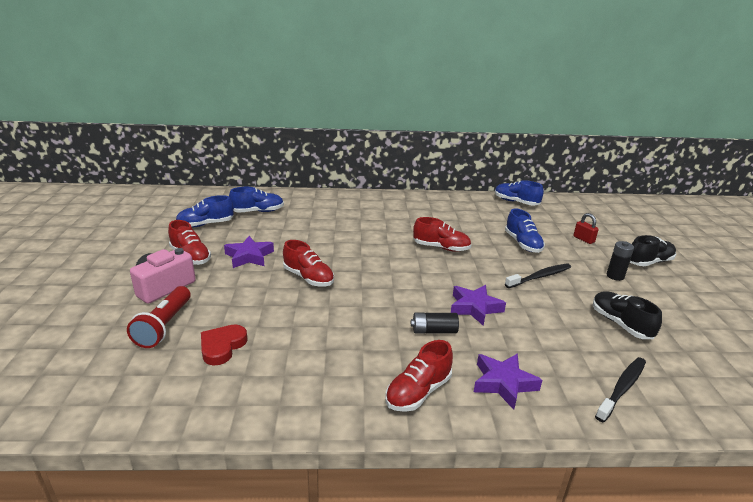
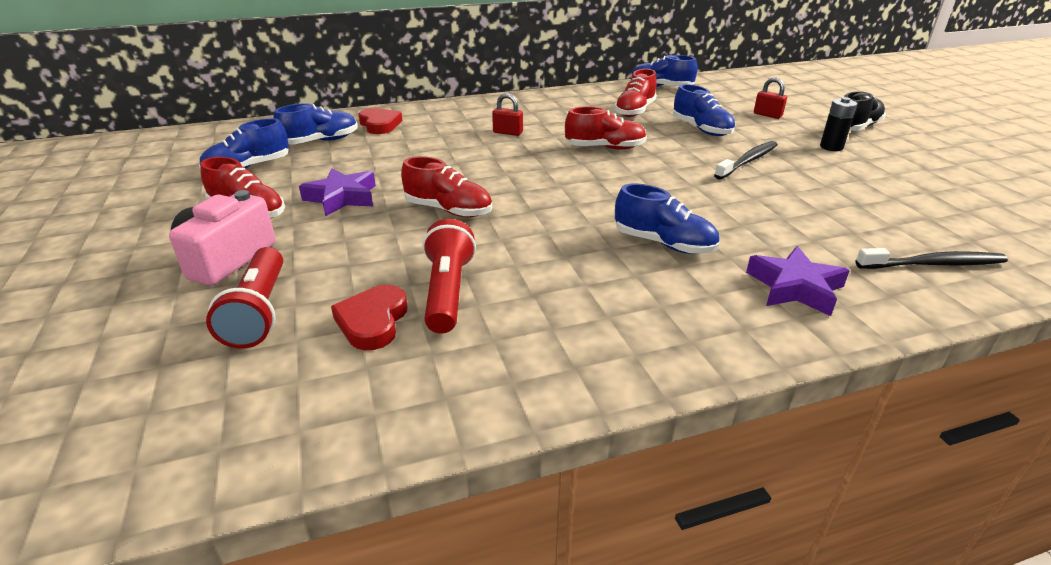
camera: 15 degrees left, 5 degrees up
(275, 336) = (447, 291): none -> red flashlight
(301, 204) = (380, 125): none -> red heart
(381, 224) = (507, 132): none -> red padlock
(418, 392) = (696, 321): red shoe -> red shoe (635, 111)
(434, 331) = (664, 244): black battery -> blue shoe
(474, 308) = (696, 208): purple star -> none
(620, 324) = (876, 196): black shoe -> none
(622, 388) = (933, 264): black toothbrush -> black toothbrush turned 60 degrees clockwise

